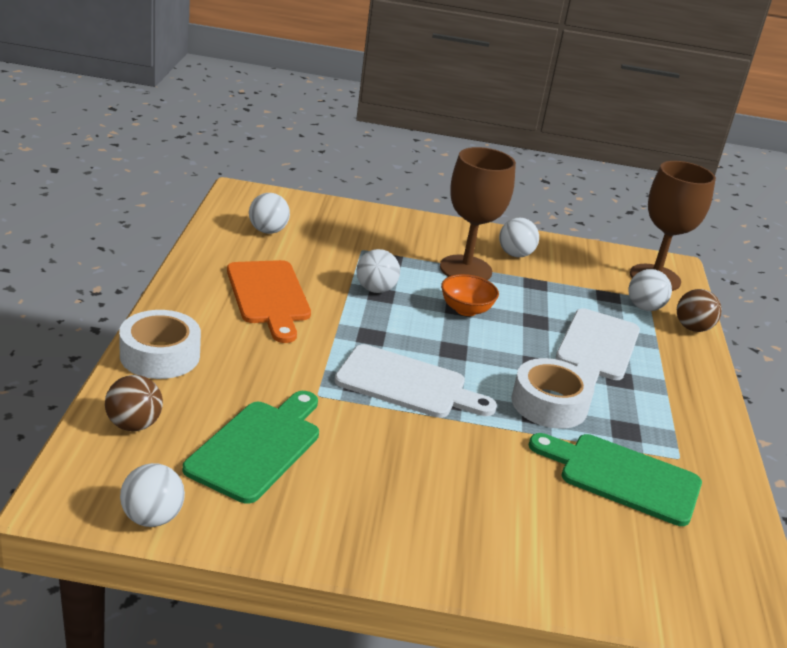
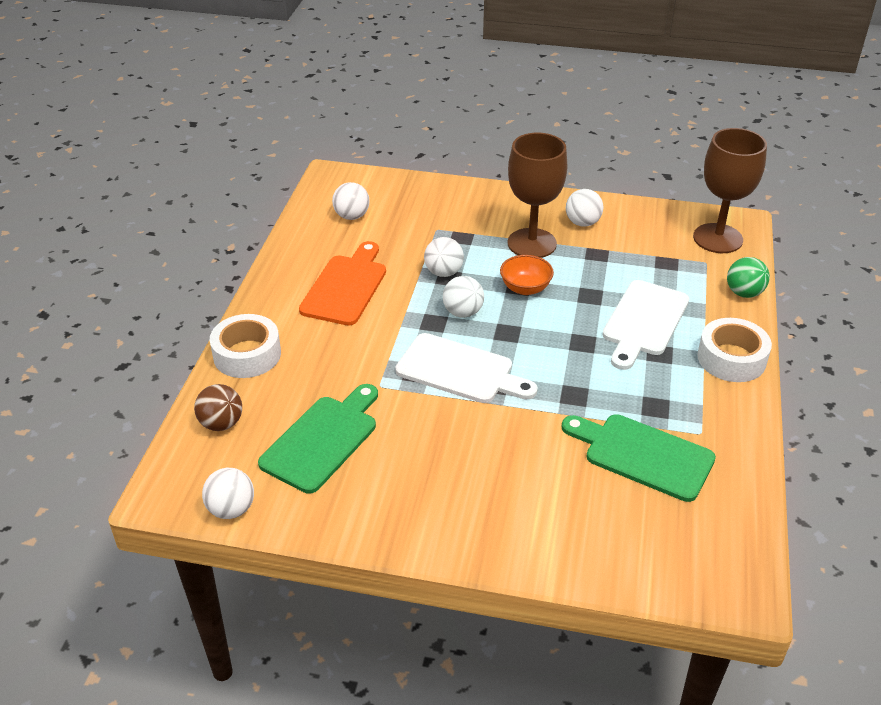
camera: 10 degrees right, 10 degrees up
(268, 296) = (346, 287): orange cutting board -> orange cutting board turned 150 degrees counterclockwise
(549, 404) = (588, 383): white tape -> white tape (731, 358)
(644, 307) = (700, 273): white ball -> white ball (463, 312)
(692, 328) = (744, 293): brown ball -> green ball

